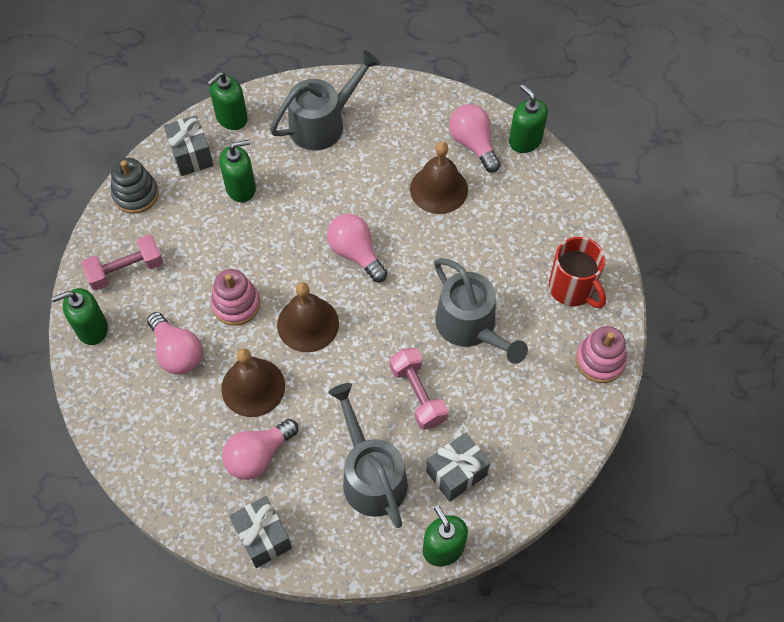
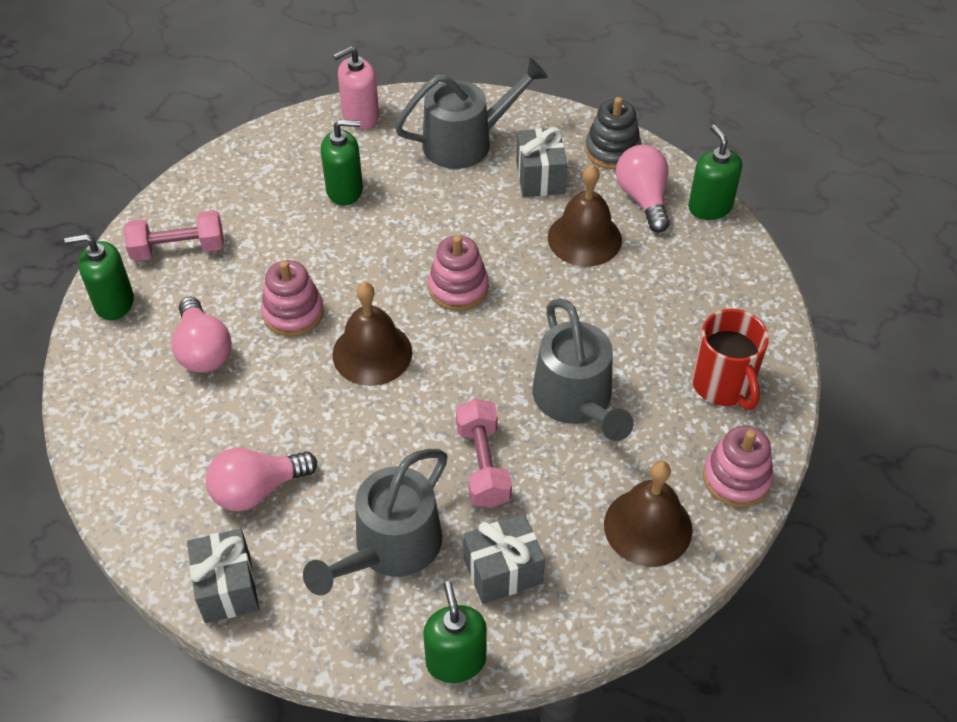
camera: 15 degrees right, 10 degrees down
(136, 194) = (220, 173): grey stacking toy -> grey stacking toy (612, 150)
(191, 155) = (300, 145): grey gift -> grey gift (540, 177)
(231, 118) = (360, 116): green soap dispenser -> pink soap dispenser
(253, 387) = (279, 409): brown bell -> brown bell (648, 527)
(356, 253) = (458, 287): pink light bulb -> pink stacking toy
(371, 476) = (390, 547): grey watering can -> grey watering can turned 135 degrees counterclockwise

